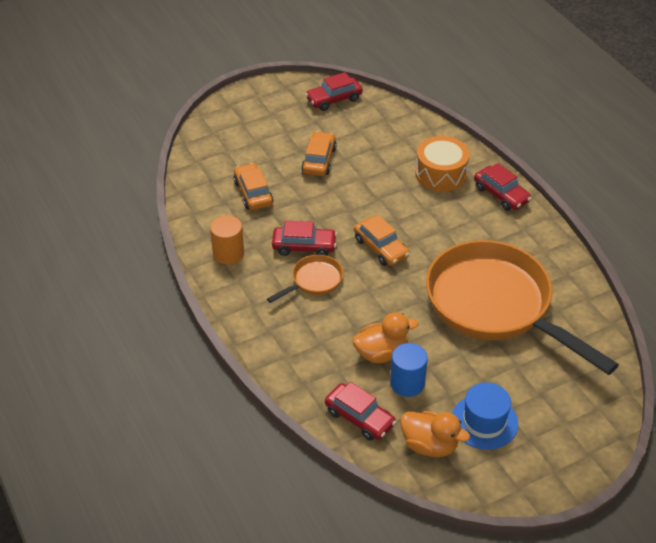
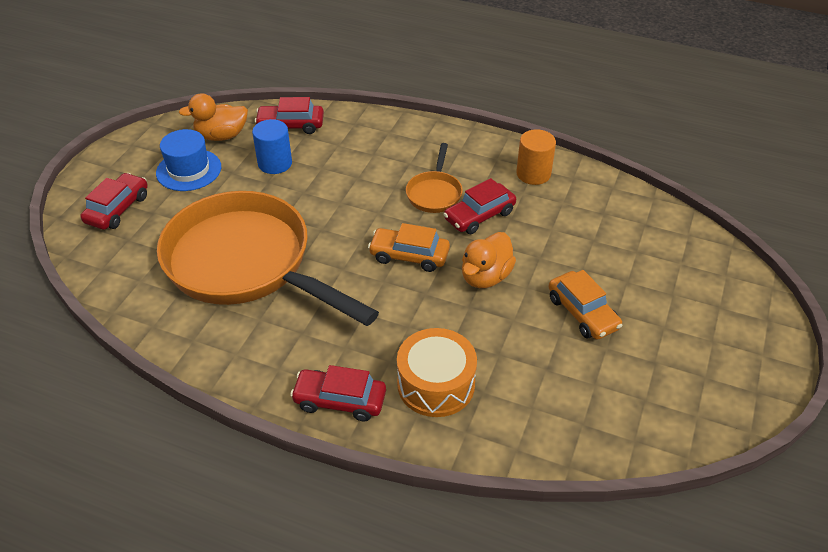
camera: 140 degrees right, 0 degrees up
(253, 193) = (591, 236): orange car -> none
(334, 99) = (680, 413): red car -> red car (117, 209)
(381, 353) = (316, 172): orange duck -> orange duck (485, 277)
(495, 306) = (246, 264): orange pan -> orange pan turned 150 degrees counterclockwise

